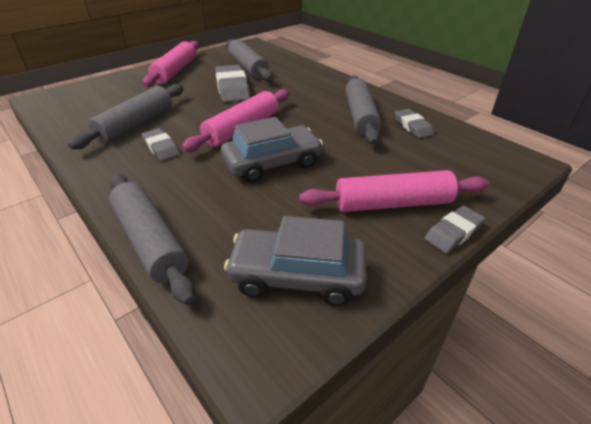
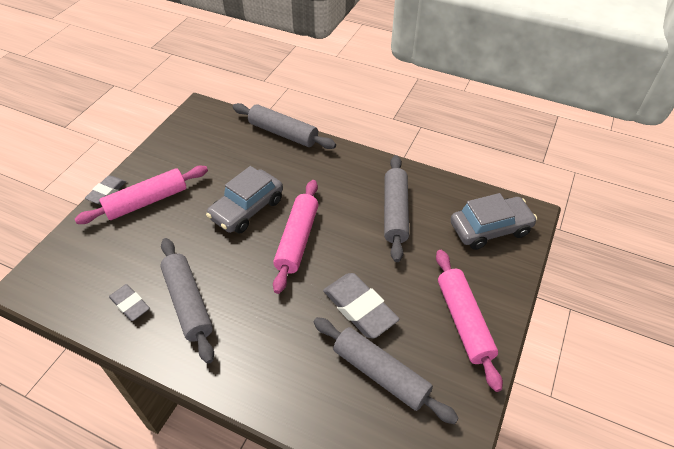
camera: 155 degrees right, 10 degrees up
(161, 147) = (345, 195): grey eraser -> none
(297, 275) = (195, 141): grey car -> grey car (490, 229)

